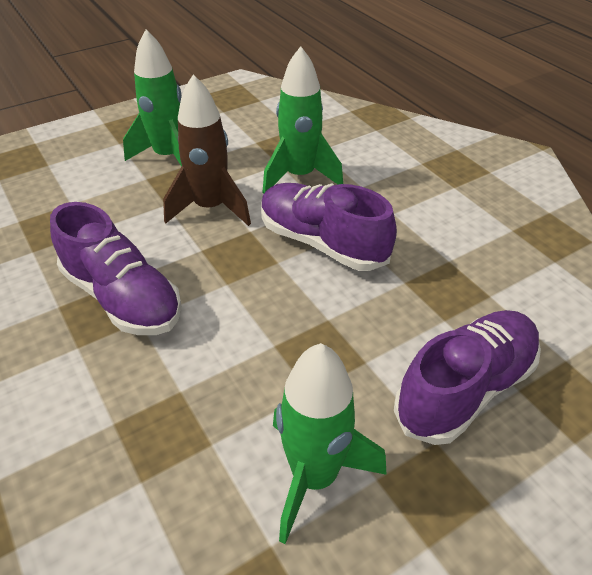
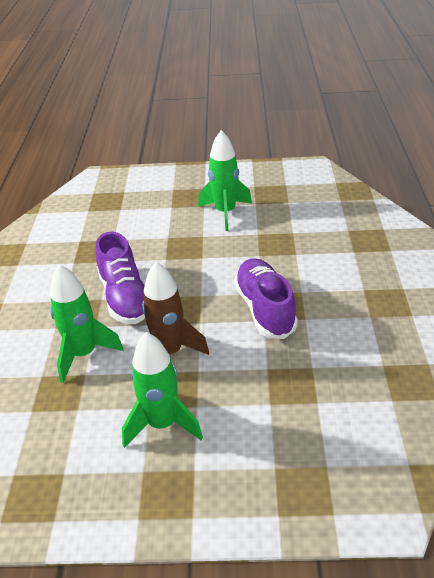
camera: 145 degrees left, 5 degrees down
(465, 388) = (140, 216): purple shoe -> none

